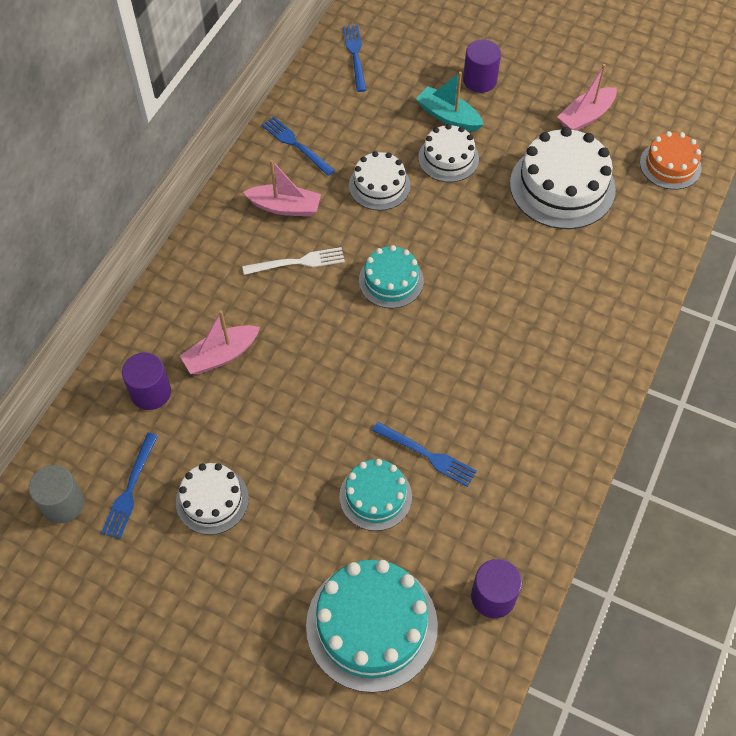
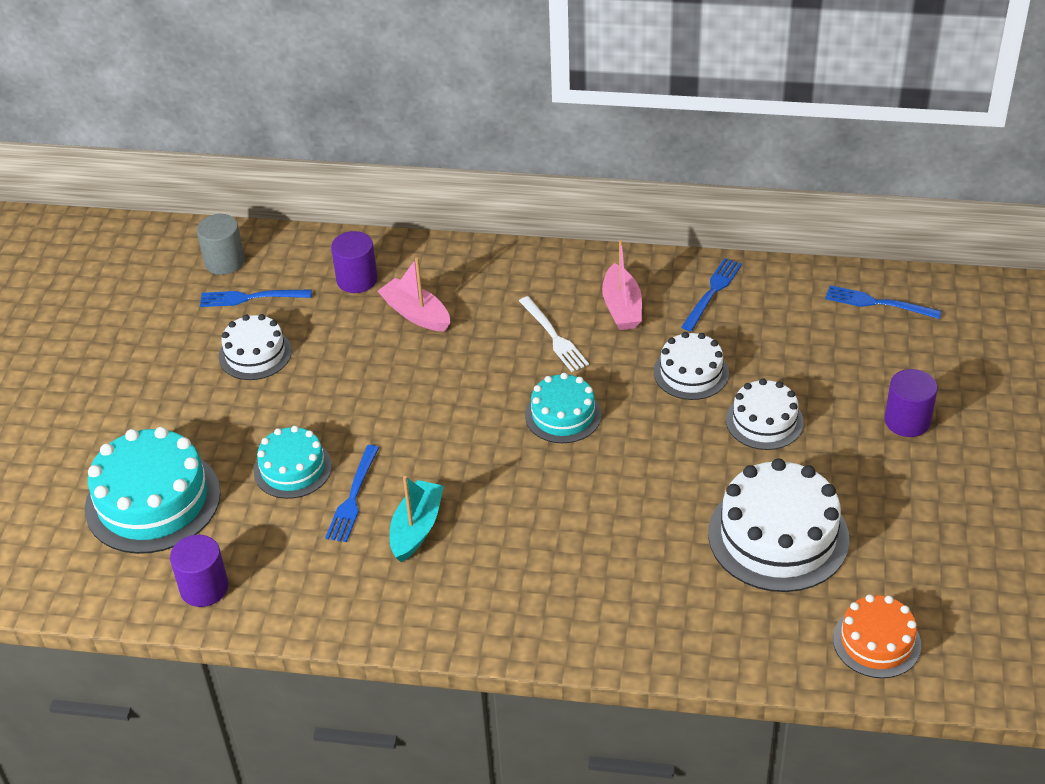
camera: 75 degrees right, 15 degrees down
(355, 55) = (876, 303): blue fork -> blue fork turned 135 degrees counterclockwise
(448, 116) = (829, 406): turquoise boat -> turquoise boat (416, 528)
(586, 116) = (910, 536): pink boat -> none

